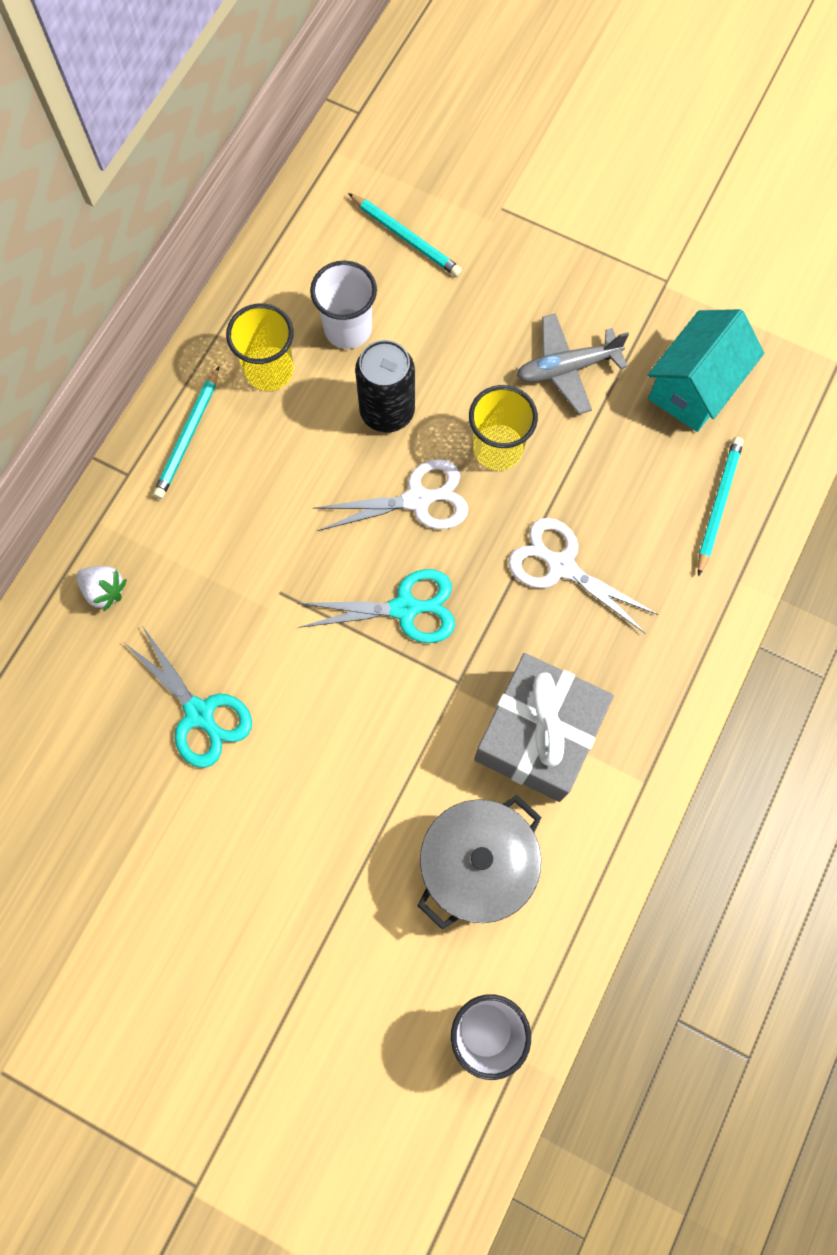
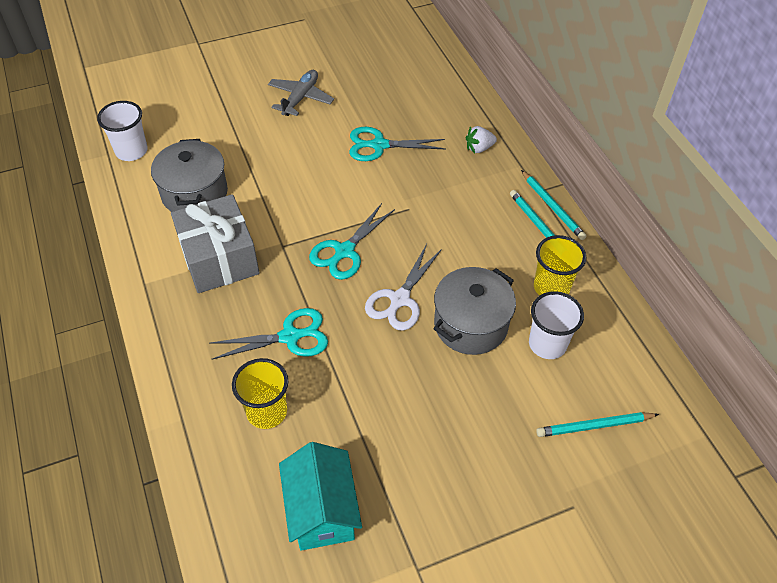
camera: 130 degrees right, 20 degrees down
(387, 411) = (470, 324): black can -> grey pot
(498, 449) = (392, 361): yellow cup -> yellow cup (267, 411)
(561, 566) = (290, 336): white scissors -> turquoise scissors
(567, 368) = (409, 443): grey plane -> grey plane (300, 98)
(718, 505) = (234, 450): turquoise pencil -> turquoise pencil (552, 207)

